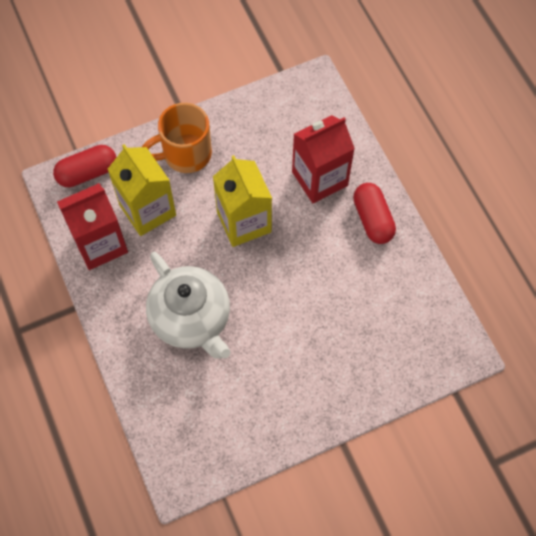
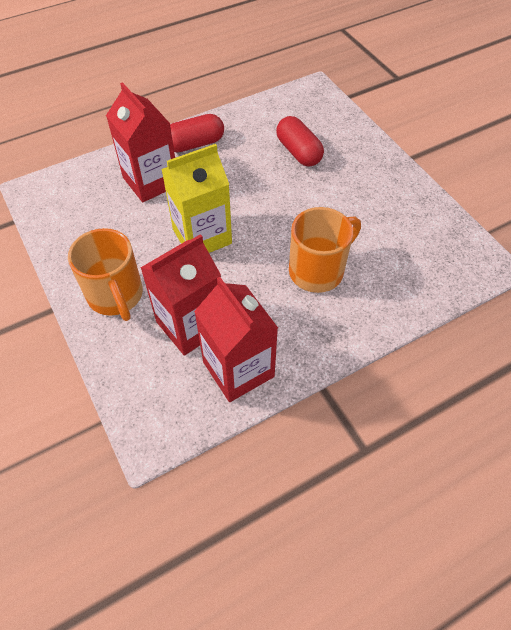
camera: 95 degrees left, 10 degrees down
(87, 172) = (138, 398): red capsule -> red capsule (298, 152)
(147, 210) = (190, 325): yellow carton -> red carton
(191, 319) = (318, 270): white teapot -> orange mug

